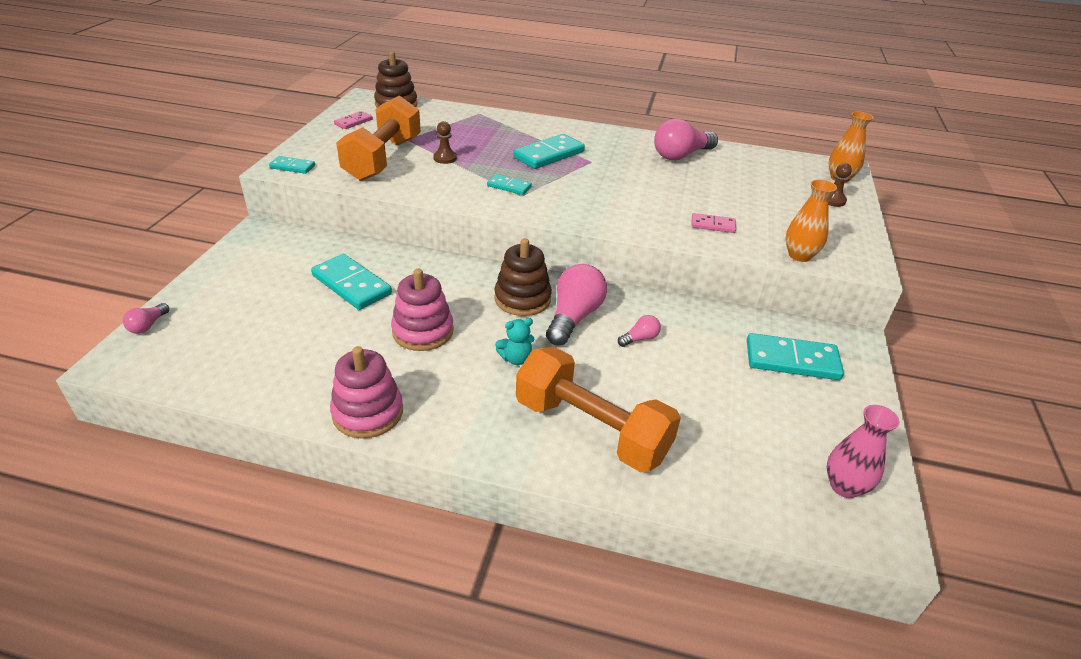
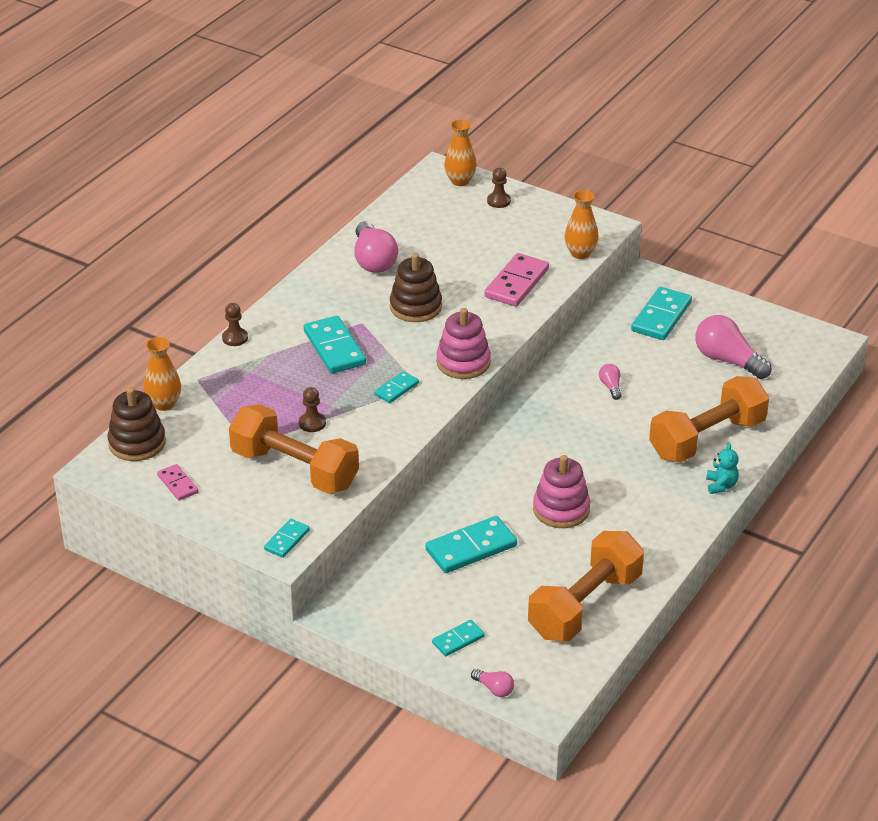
camera: 70 degrees left, 0 degrees up
(220, 295) = (458, 640): none -> turquoise domino
(271, 368) = (585, 605): none -> orange dumbbell
(368, 412) = (657, 552): pink stacking toy -> pink stacking toy (463, 362)
(444, 107) = (164, 404): none -> orange vase
(516, 358) = (615, 461): turquoise teddy bear -> turquoise teddy bear (721, 485)
(522, 299) = (532, 441): brown stacking toy -> brown stacking toy (415, 307)
(536, 119) = (235, 338): none -> brown pawn
(574, 317) = (569, 416): pink light bulb -> pink light bulb (727, 360)
(713, 225) = (516, 283): pink domino -> pink domino, size x1.81
(844, 486) = (788, 341): pink vase -> none

